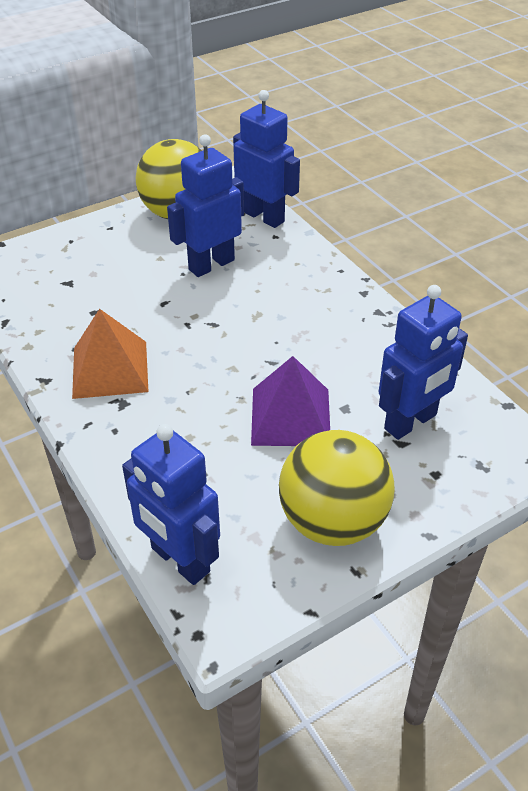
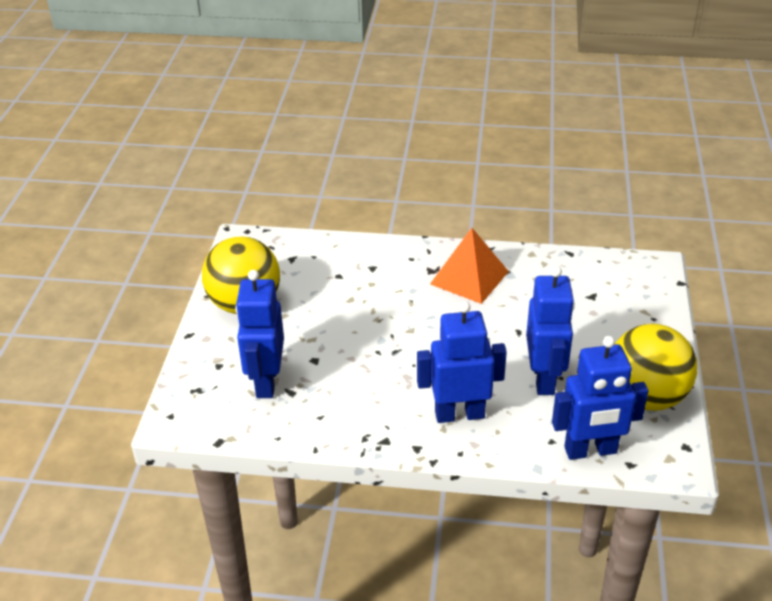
camera: 130 degrees right, 5 degrees down
(179, 560) = (292, 243): blue robot -> blue robot (459, 414)
(290, 416) = (337, 331): purple pyramid -> none

